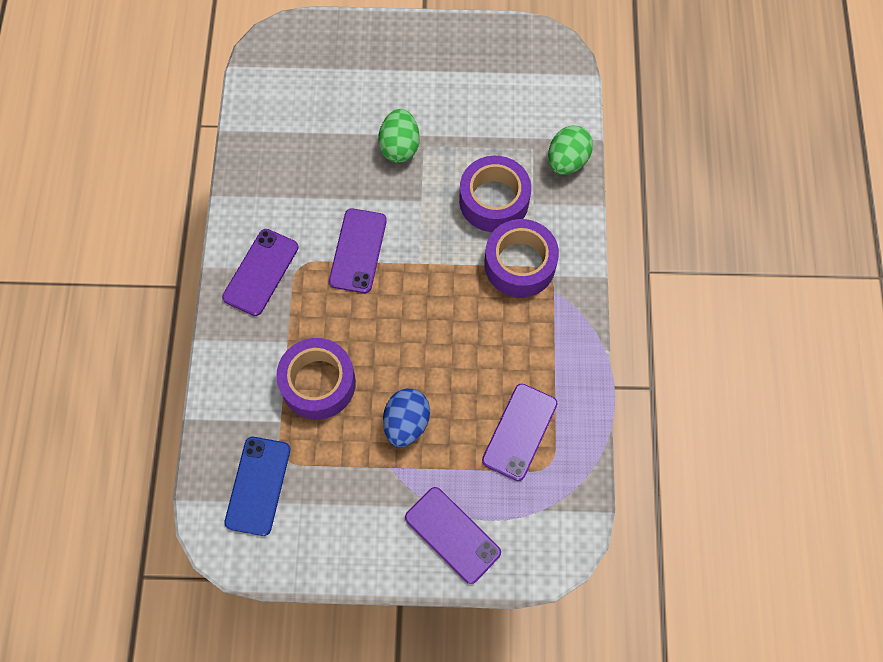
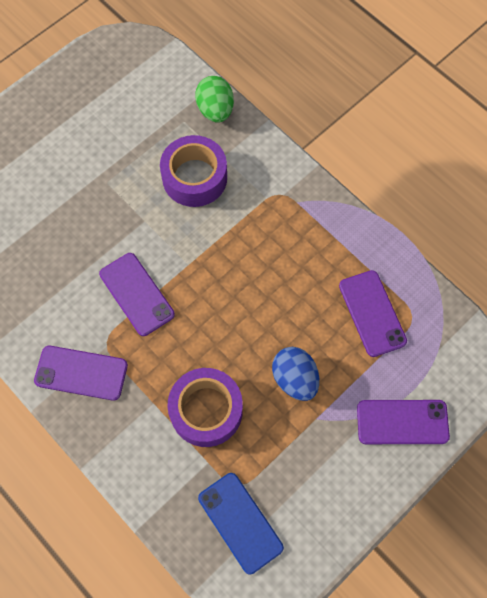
camera: 45 degrees left, 0 degrees up
(260, 272) = (81, 373): purple phone -> purple phone turned 60 degrees counterclockwise
(399, 147) = (90, 197): green egg -> none
(520, 264) = (256, 204): purple tape -> none

